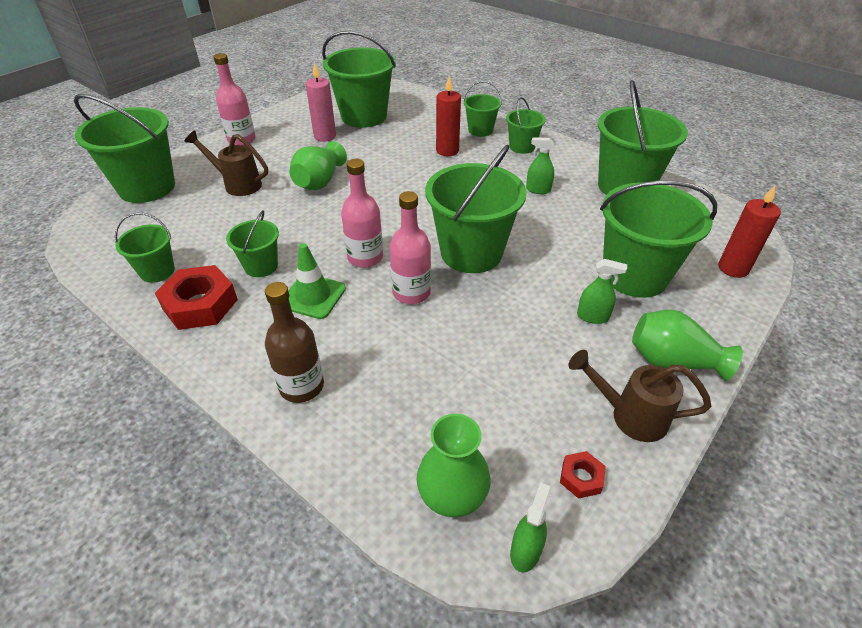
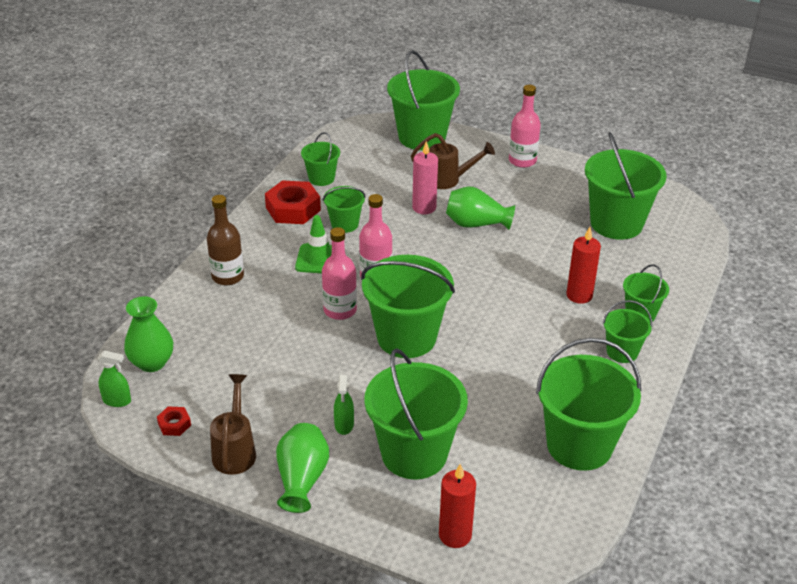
camera: 75 degrees right, 5 degrees down
(237, 184) = (449, 180): brown watering can -> brown watering can turned 90 degrees clockwise
(325, 136) = (559, 207): pink candle -> pink candle (424, 208)
(538, 190) = (536, 373): green spray bottle -> none

